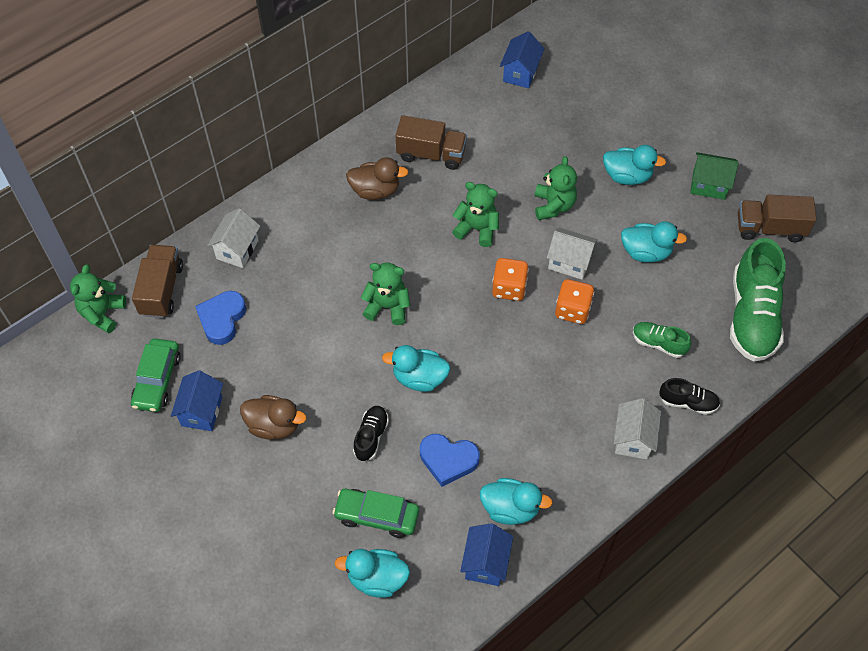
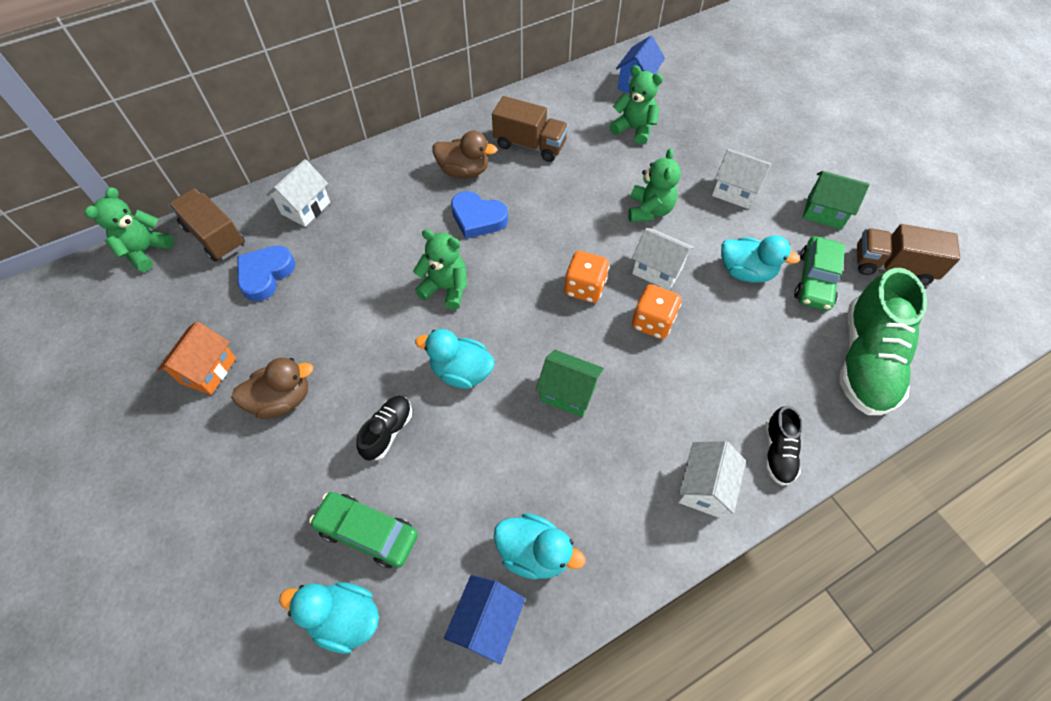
camera: 10 degrees right, 0 degrees up
(157, 380) = (174, 328): green car -> green car (815, 280)
(161, 290) = (215, 236): brown truck -> brown truck turned 60 degrees counterclockwise
(201, 411) = (208, 370): blue house -> orange house
(274, 425) = (282, 399): brown duck -> brown duck turned 45 degrees counterclockwise
(448, 460) = (471, 476): blue heart -> blue heart (478, 218)
(477, 229) = (562, 222): green teddy bear -> green teddy bear (634, 129)
(512, 382) = (567, 393): none -> green house
(627, 176) = (734, 192): turquoise duck -> white house
(658, 343) = (749, 375): green shoe -> none
(688, 402) = (777, 452): black shoe -> black shoe turned 75 degrees clockwise

